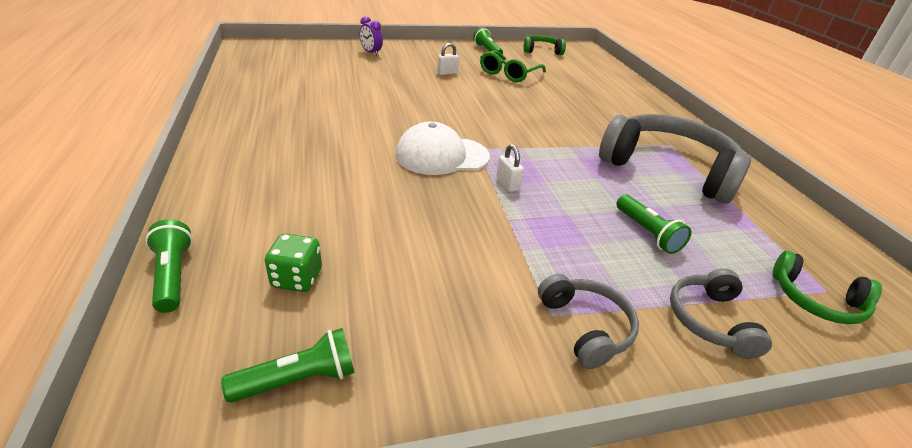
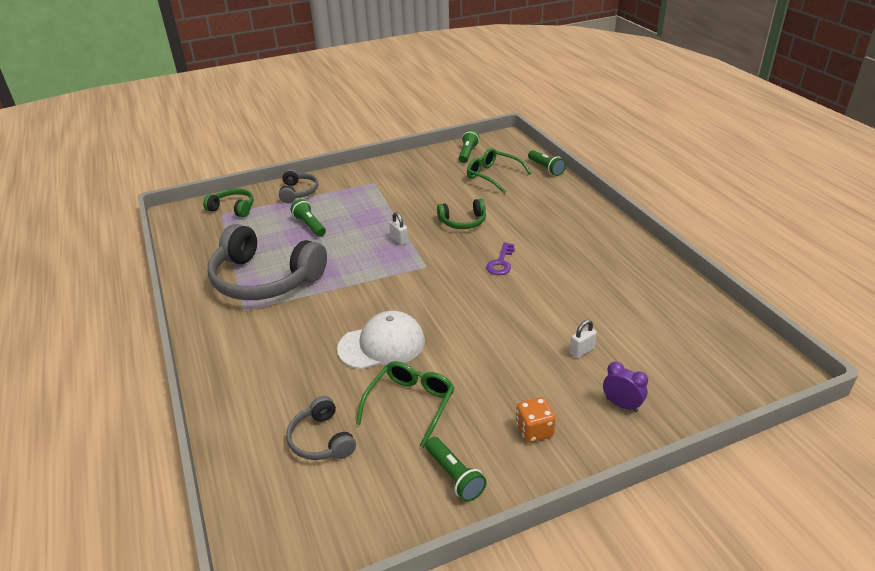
camera: 175 degrees right, 0 degrees up
(297, 278) = (493, 176): green dice -> green glasses
(299, 380) = (468, 153): green flashlight -> green flashlight turned 135 degrees clockwise
(391, 136) = (501, 263): none -> purple key
(433, 54) = (534, 430): none -> orange dice
(442, 156) = (453, 253): white cap -> white cap (382, 345)
(447, 73) = (494, 380): white padlock -> white padlock (582, 351)
(541, 51) = (355, 515): green headphones -> green headphones (463, 222)
(586, 327) = (359, 181): grey headphones -> grey headphones (321, 440)

